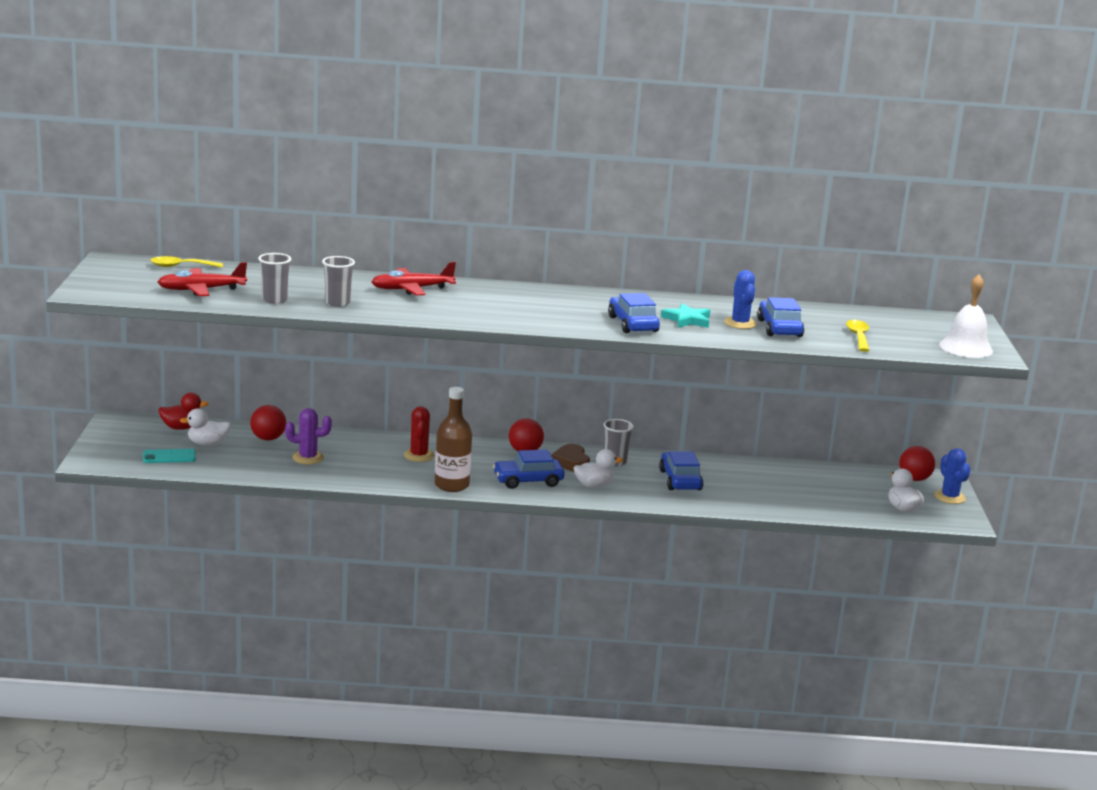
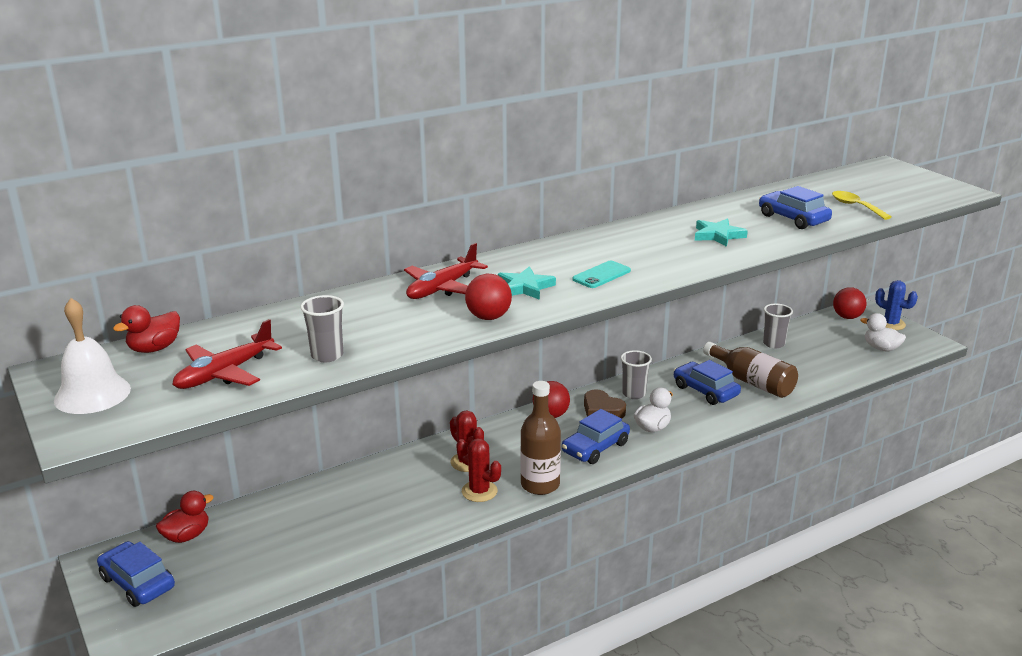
camera: 30 degrees left, 5 degrees up
(169, 457) = (216, 584): turquoise phone -> turquoise phone (601, 275)
(181, 266) = (154, 348): yellow spoon -> red duck
(207, 444) = (240, 545): white duck -> none
(268, 438) = (298, 508): red ball -> red ball (488, 317)
(308, 458) = (367, 515): purple cactus -> none
(337, 303) = (398, 333): grey cup -> grey cup (774, 344)
(402, 473) = (479, 491): none -> red cactus
(470, 305) = (525, 287): none -> turquoise star
(632, 324) = (688, 256): blue car -> blue car (137, 583)
(732, 489) = (752, 382): none -> brown bottle
(740, 323) = (759, 224): blue cactus -> none
(966, 347) = (933, 190): white bell -> white bell (92, 394)

